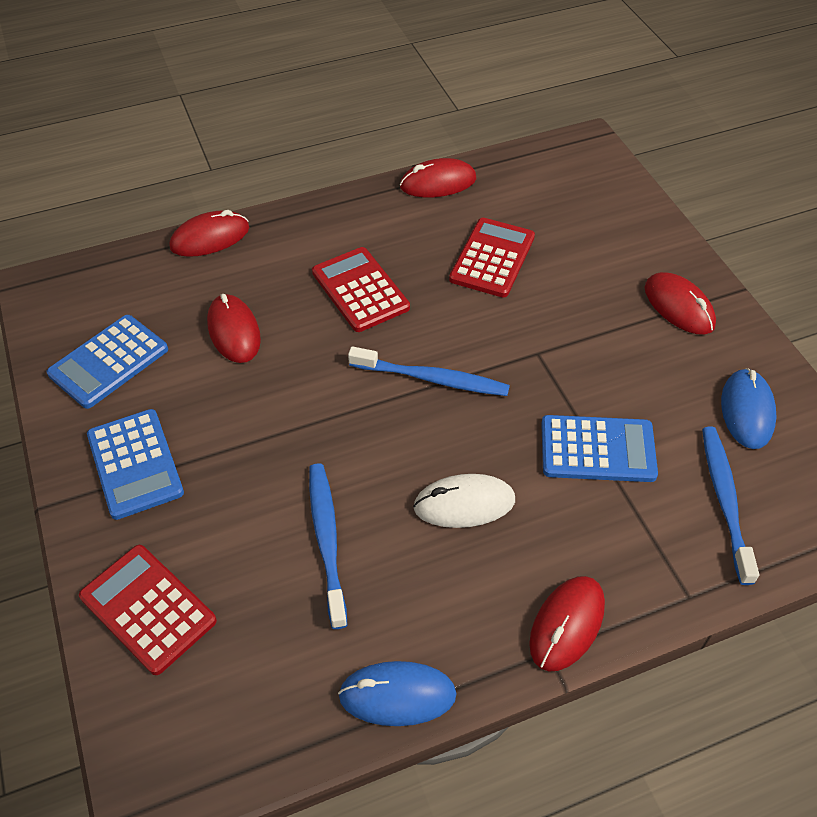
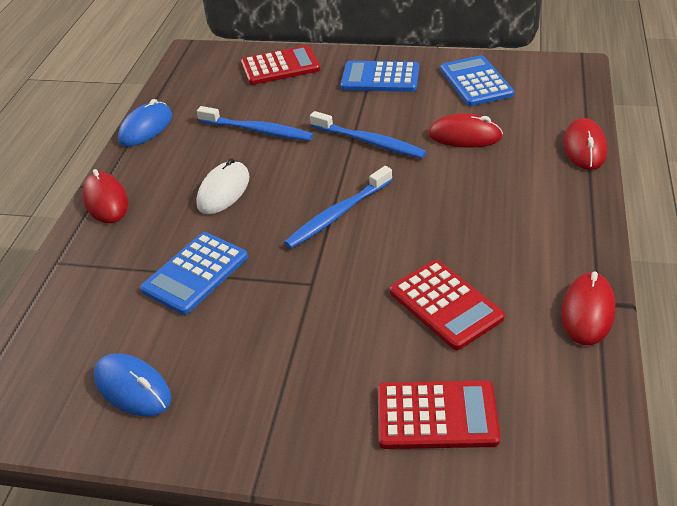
camera: 125 degrees right, 10 degrees down
(360, 290) = (463, 208): red calculator -> red calculator (436, 416)
(679, 306) = (277, 414): red mouse -> none
(725, 501) = (86, 321): blue toothbrush -> blue toothbrush (369, 142)

